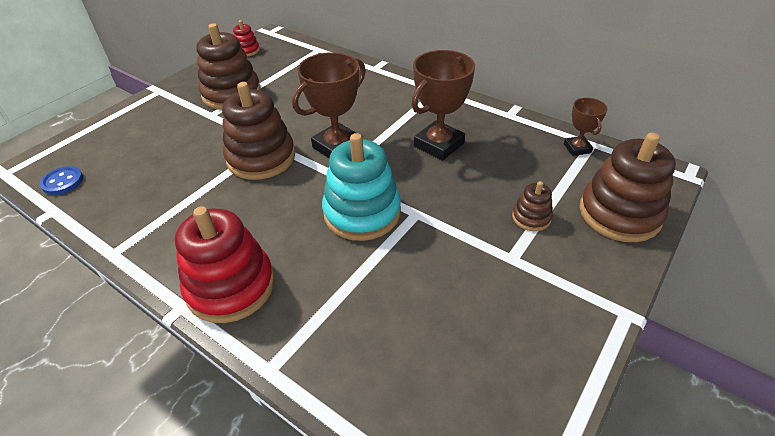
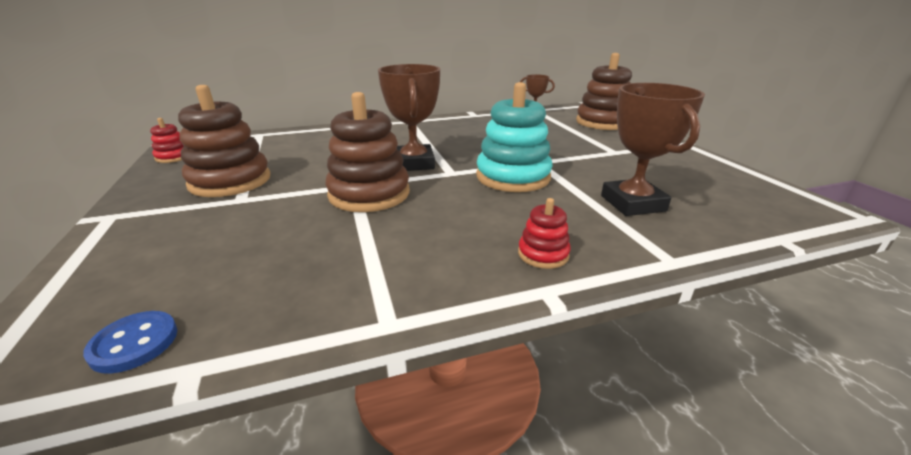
camera: 55 degrees left, 15 degrees down
(231, 286) = (543, 254): red stacking toy -> red stacking toy, size x0.49
(439, 145) = (472, 137): brown trophy -> brown trophy (633, 203)
(531, 217) = (582, 138): brown stacking toy -> none

